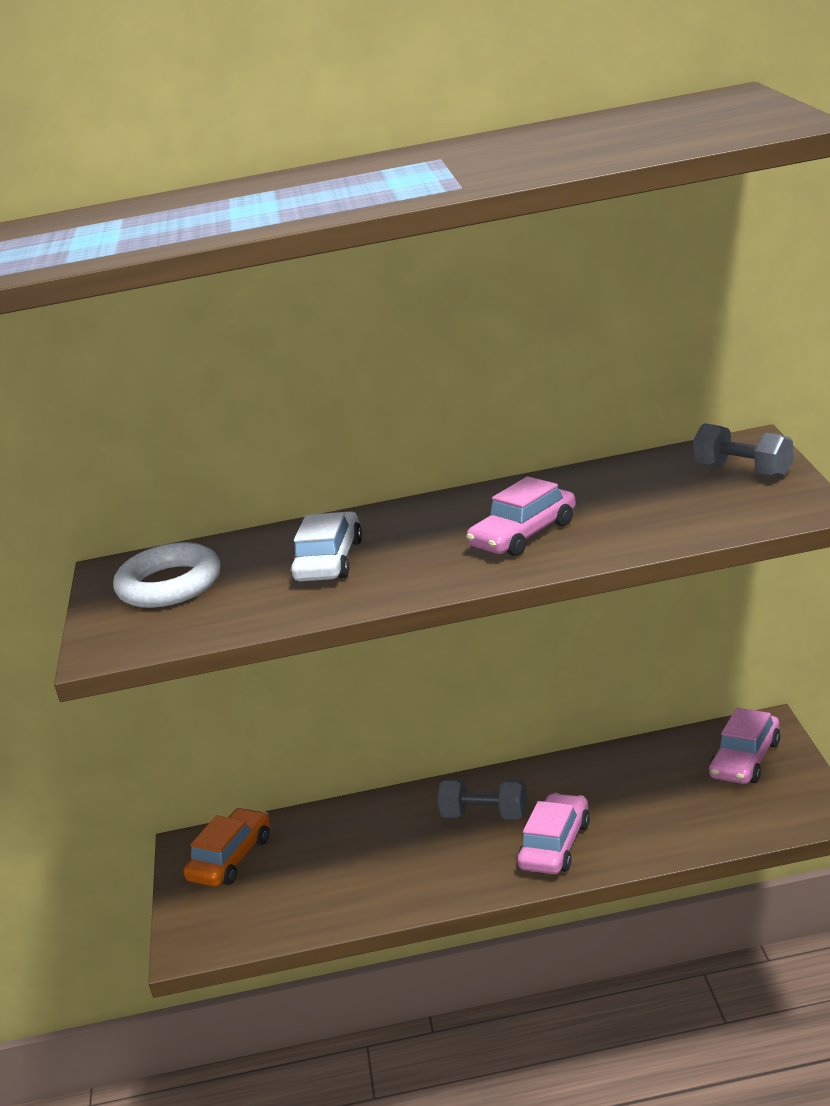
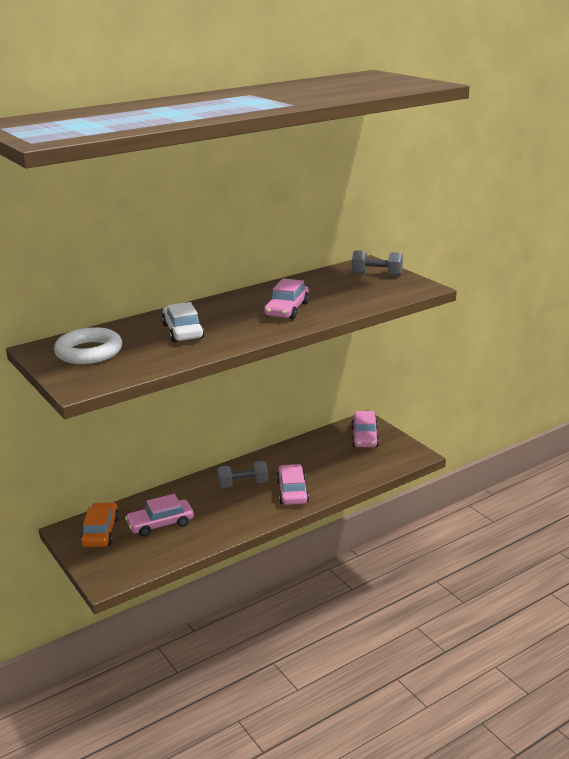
camera: 30 degrees left, 0 degrees up
(320, 863) = (160, 524): none -> pink car

